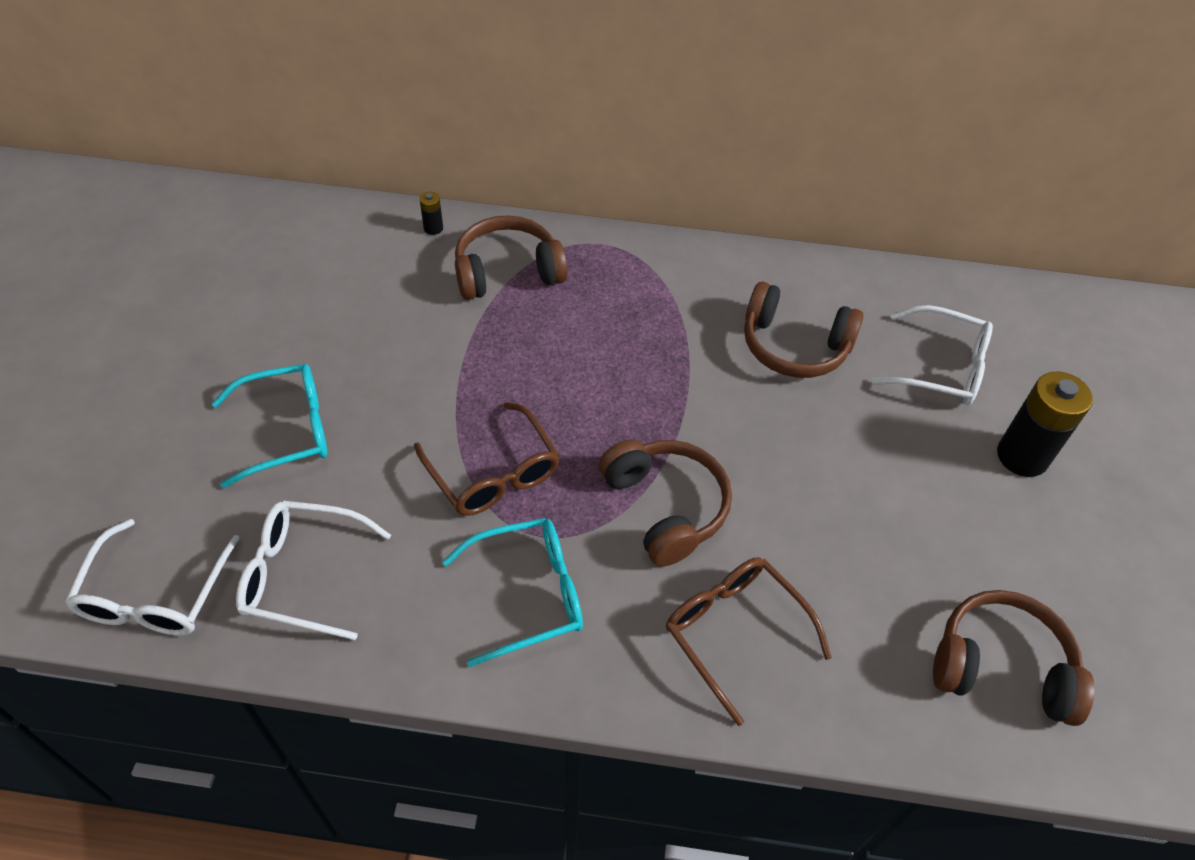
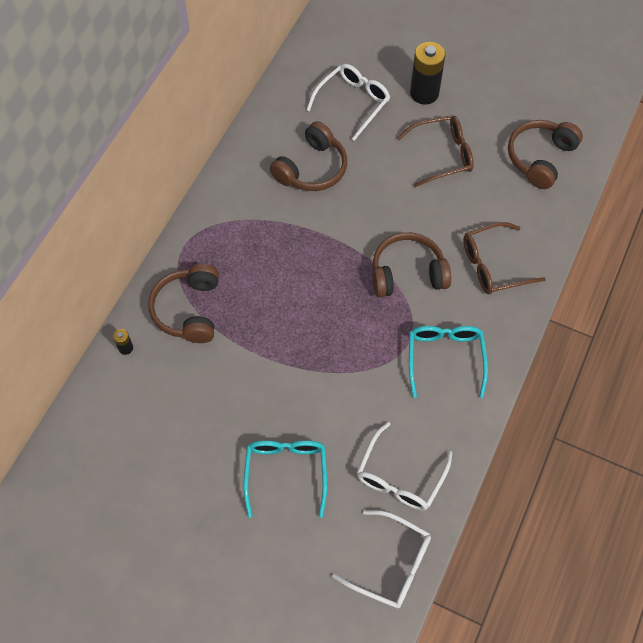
camera: 70 degrees left, 10 degrees up
(494, 474) = (357, 357): brown glasses -> brown glasses (443, 155)

